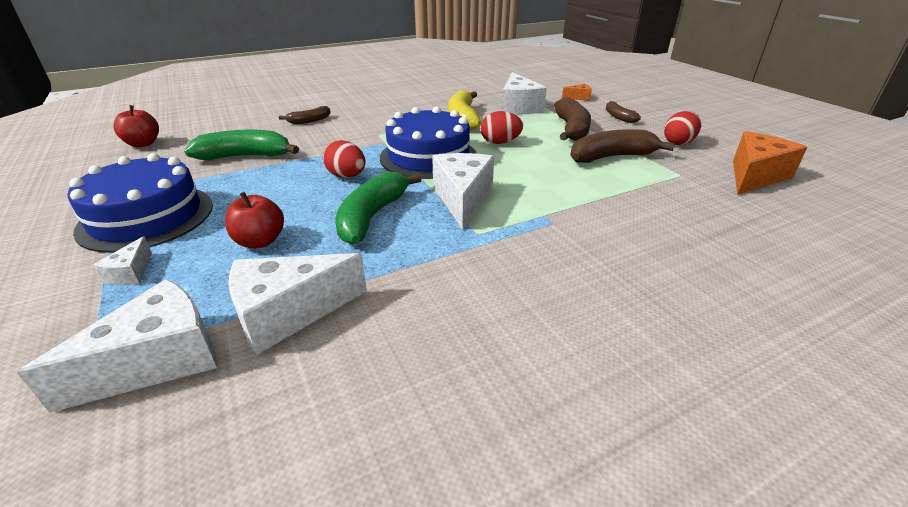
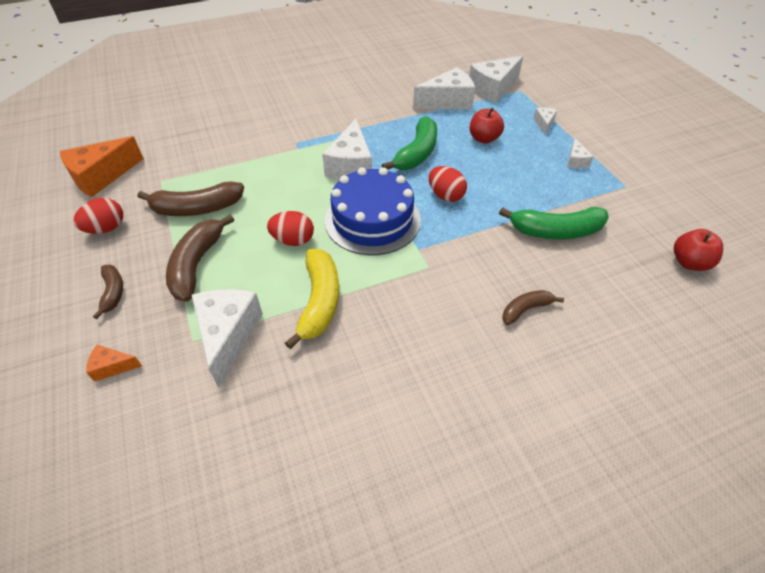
camera: 175 degrees left, 15 degrees up
(147, 217) = (576, 161): blue cake -> white cheese

